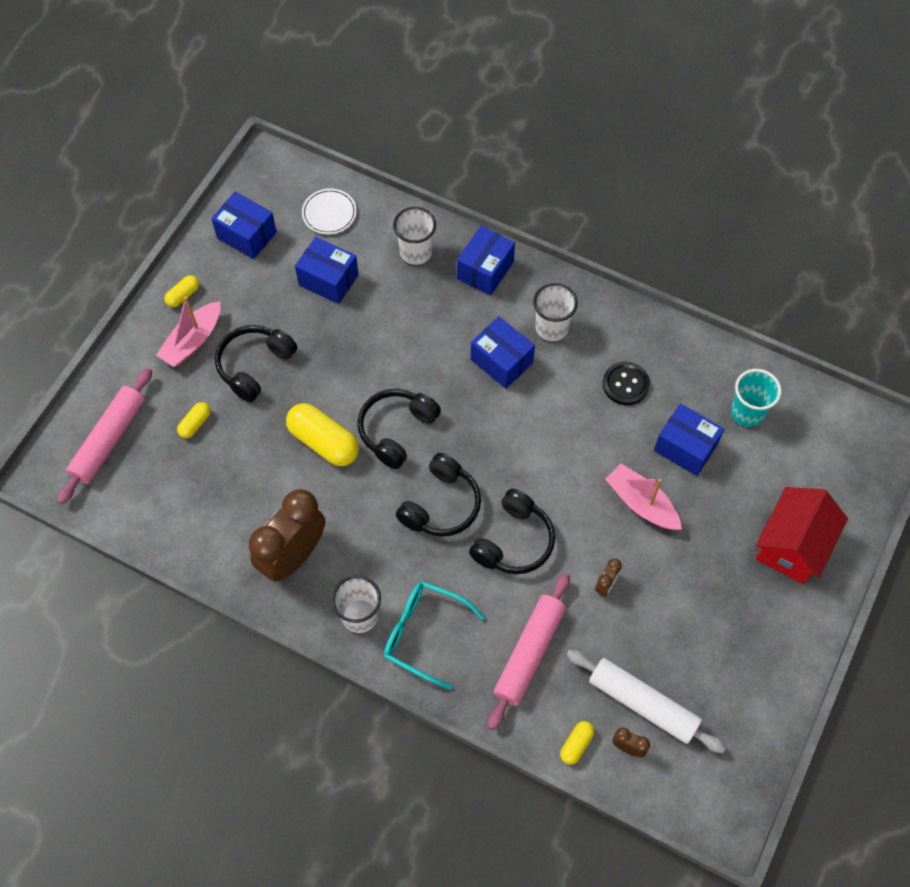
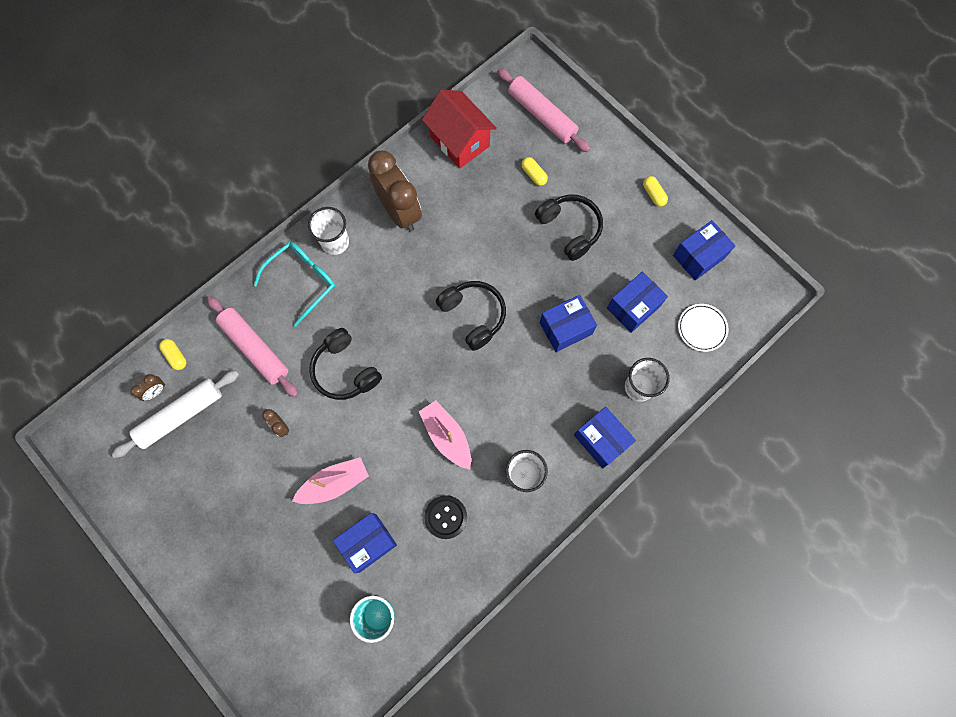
camera: 110 degrees right, 10 degrees up
(193, 341) = (608, 191): pink boat -> pink boat (446, 436)
(324, 442) = (484, 259): yellow capsule -> none
(441, 505) = (397, 327): black headphones -> none
(501, 361) = (506, 420): blue box -> blue box (565, 328)
(792, 546) = (245, 593): red house -> red house (459, 141)

